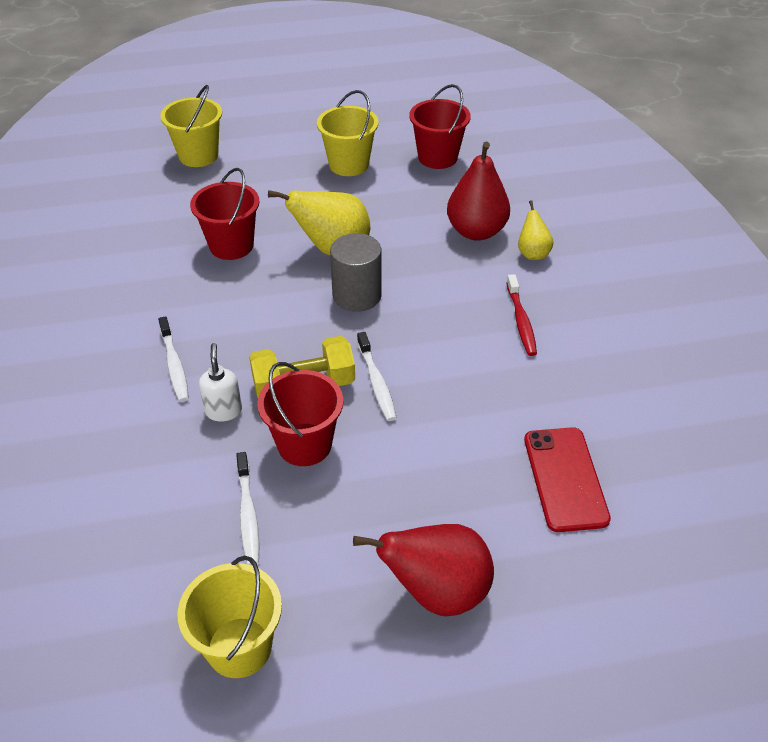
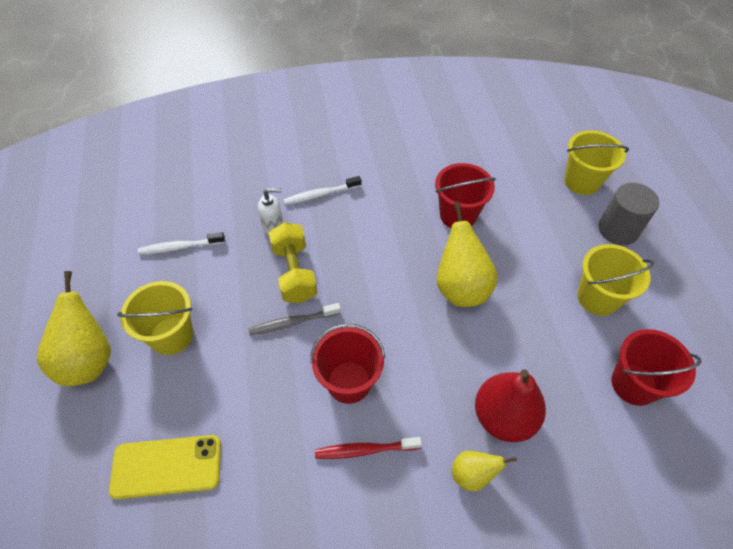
camera: 90 degrees right, 10 degrees up
(239, 647) = (84, 250): yellow bucket -> yellow bucket (171, 335)
(304, 444) = (234, 276): red bucket -> red bucket (349, 382)
(357, 295) = (398, 307): grey cylinder -> grey cylinder (618, 230)
(376, 382) = (292, 322): white toothbrush -> grey toothbrush
(437, 592) = (88, 360): red pear -> yellow pear
(565, 479) = (166, 467): red phone -> yellow phone

